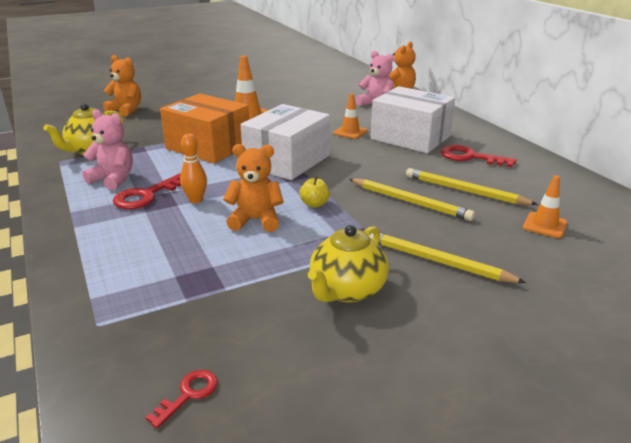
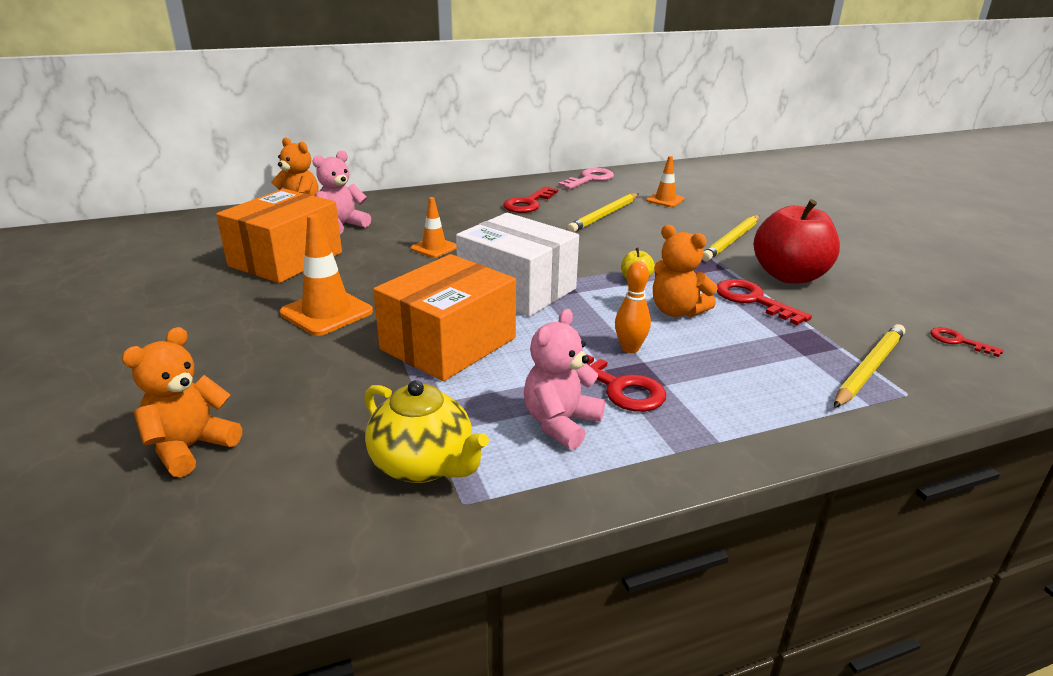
camera: 85 degrees left, 0 degrees up
(256, 220) = (677, 311): orange teddy bear -> orange teddy bear turned 60 degrees counterclockwise
(282, 260) = (753, 300): none -> red key
(316, 99) = (286, 259): none -> orange box
(347, 290) = (789, 276): yellow teapot -> red apple
(410, 137) = (466, 220): white box -> none
(410, 202) = (627, 238): yellow pencil -> yellow pencil (869, 369)
(575, 183) = (590, 179): none -> pink key

